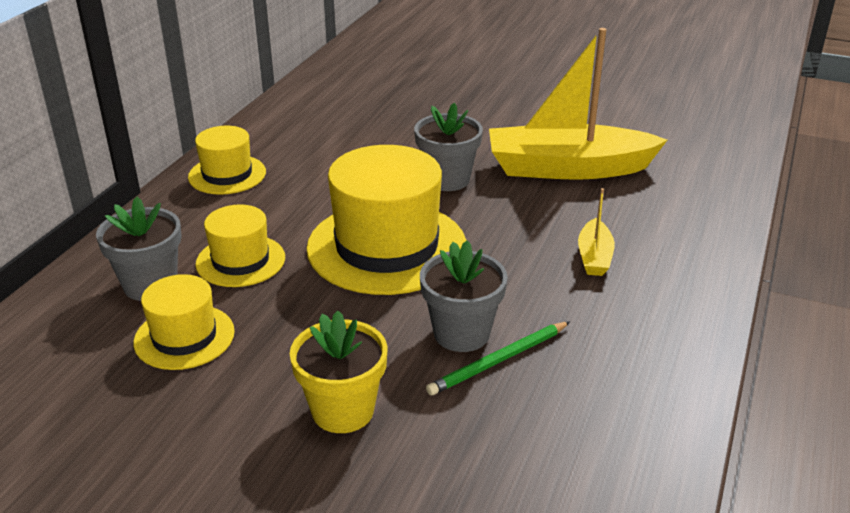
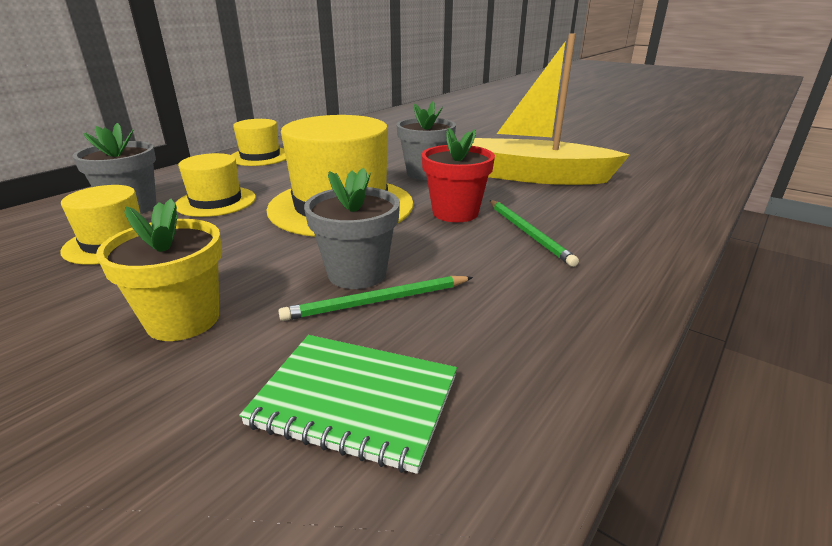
camera: 15 degrees right, 5 degrees down
(511, 238) = (455, 213): none -> red flower pot
(536, 451) = (355, 400): none -> green notebook
(594, 257) = (528, 233): yellow boat -> green pencil

